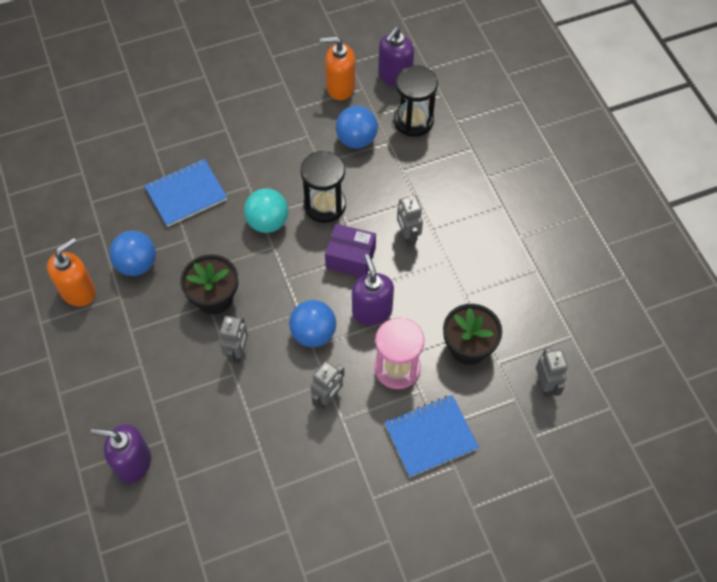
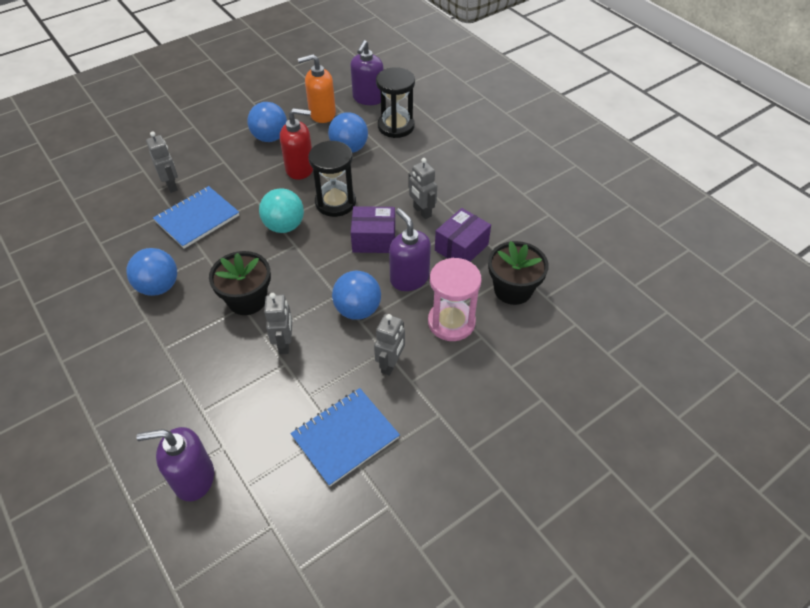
camera: 15 degrees left, 10 degrees down
(78, 291) = (99, 323): orange soap dispenser -> none
(279, 108) = (270, 137): none -> blue ball
(300, 155) = (300, 169): none -> red soap dispenser
(430, 436) = (507, 376): blue notebook -> blue notebook (345, 437)
(434, 287) = (461, 247): none -> purple box
(545, 385) = (598, 305): grey robot -> grey robot (171, 185)

